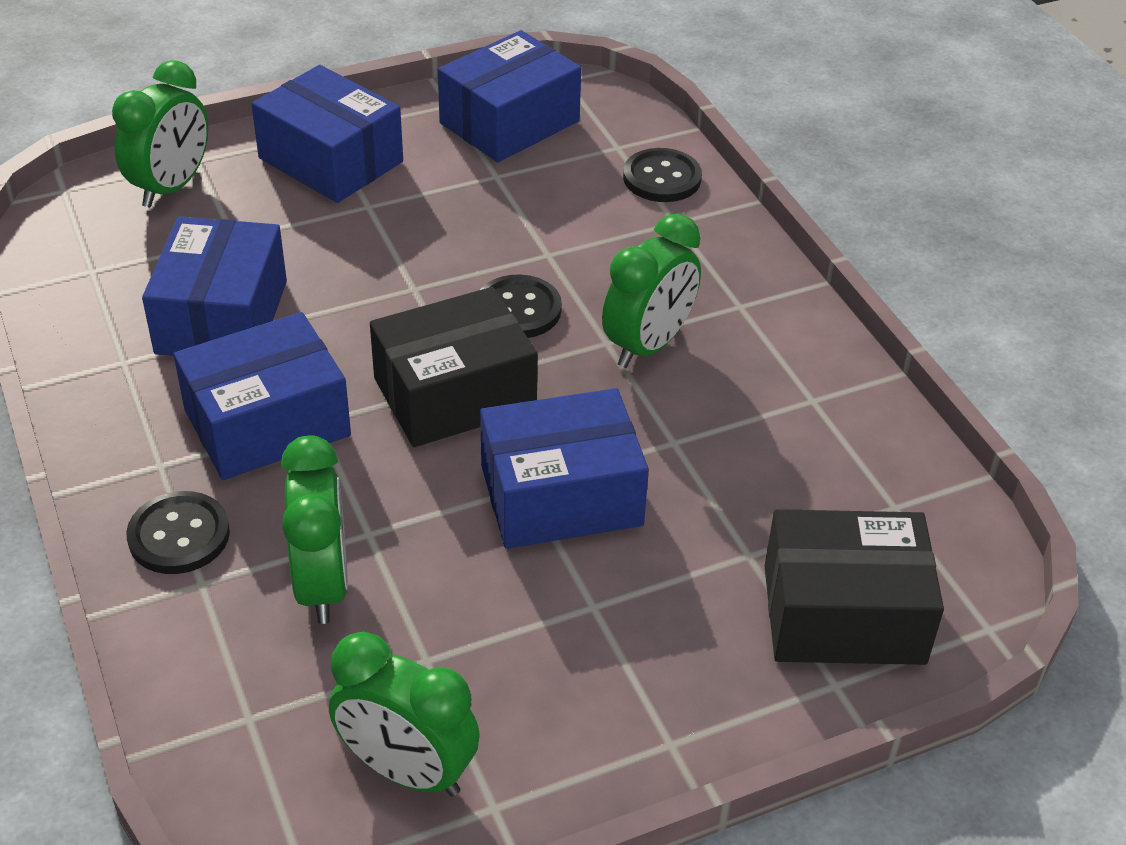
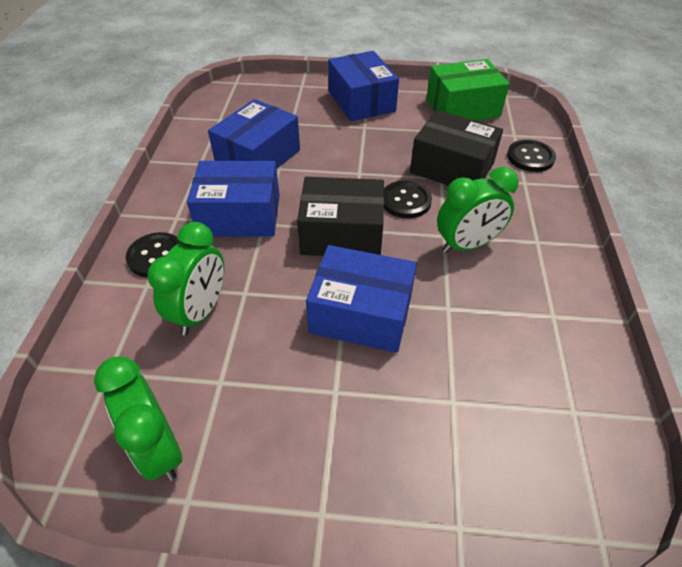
camera: 30 degrees right, 5 degrees up
(171, 187) = (281, 93): green clock -> none
(509, 122) = (462, 107): blue box -> green box
(843, 614) = (494, 475): black box -> black box (452, 168)

